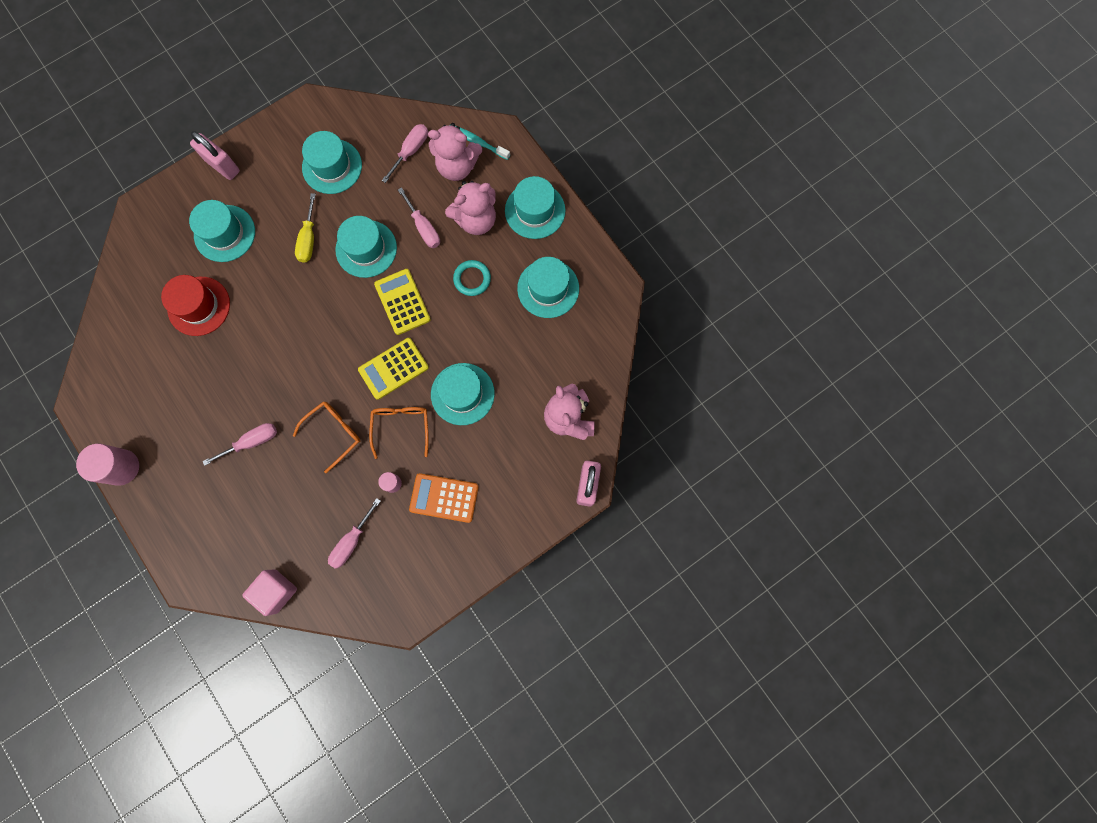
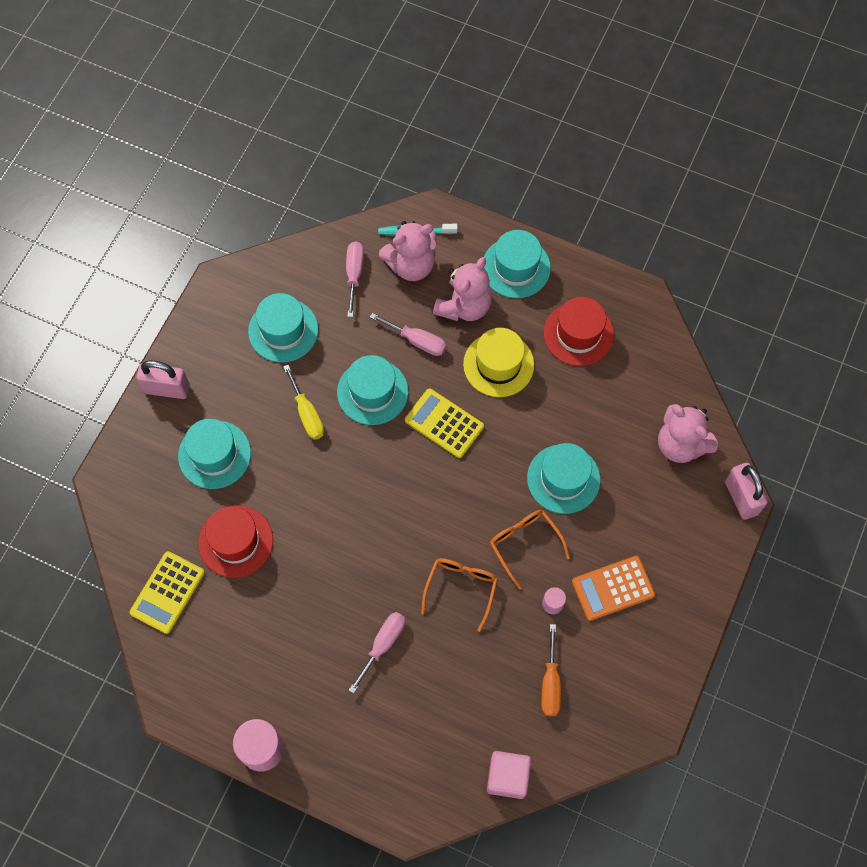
camera: 30 degrees left, 10 degrees down
(351, 541) = (550, 683): pink screwdriver -> orange screwdriver
(393, 369) = (479, 492): yellow calculator -> yellow calculator (168, 592)
(472, 279) = (498, 364): turquoise ring -> yellow hat
(548, 288) = (578, 334): turquoise hat -> red hat

